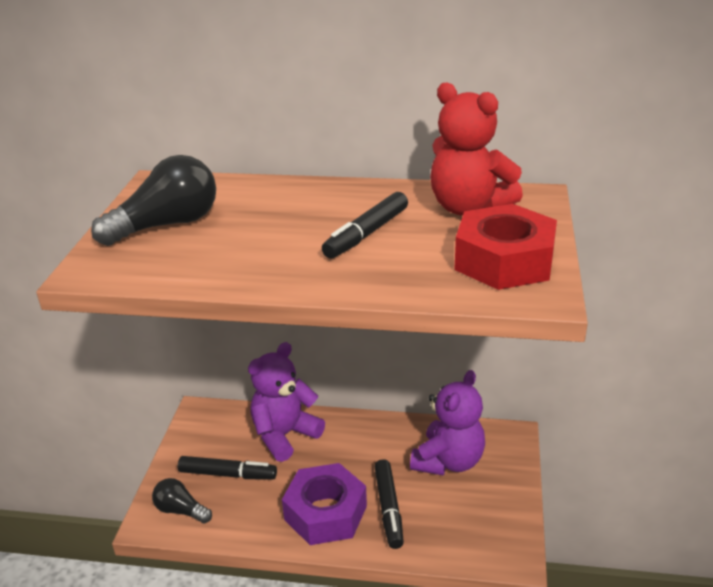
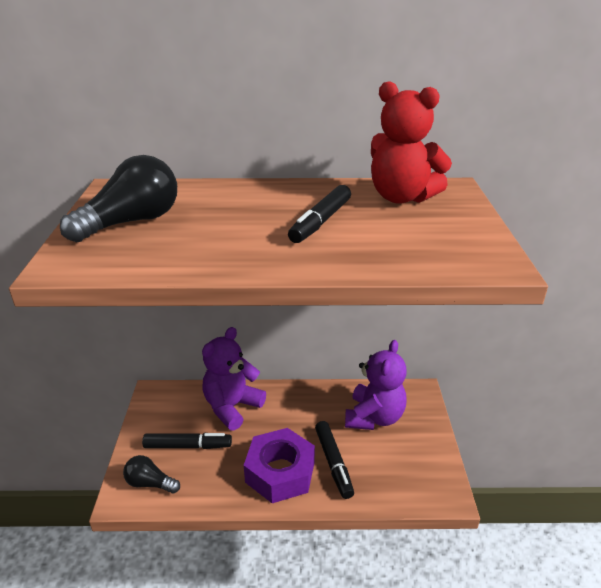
camera: 10 degrees left, 0 degrees up
(504, 261) = (452, 238): red nut -> none

